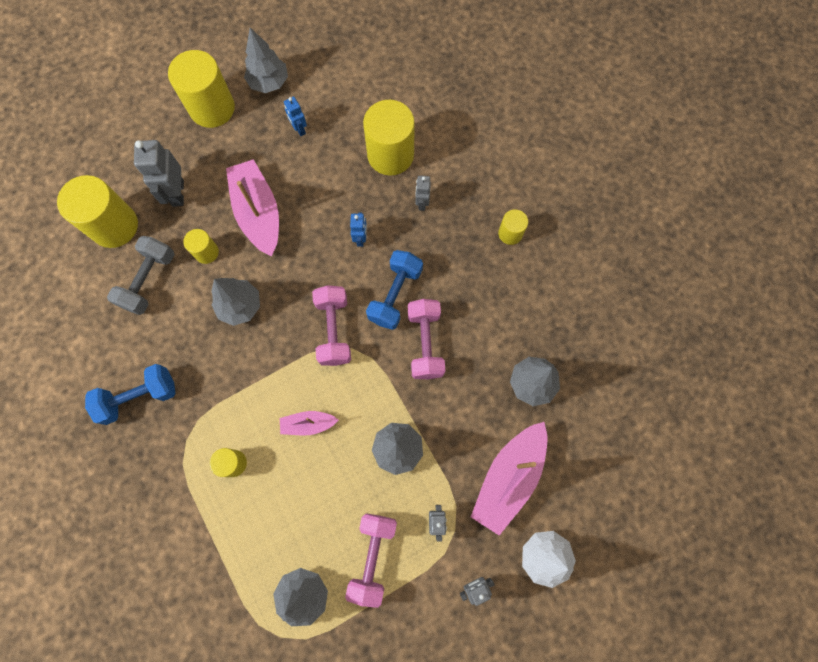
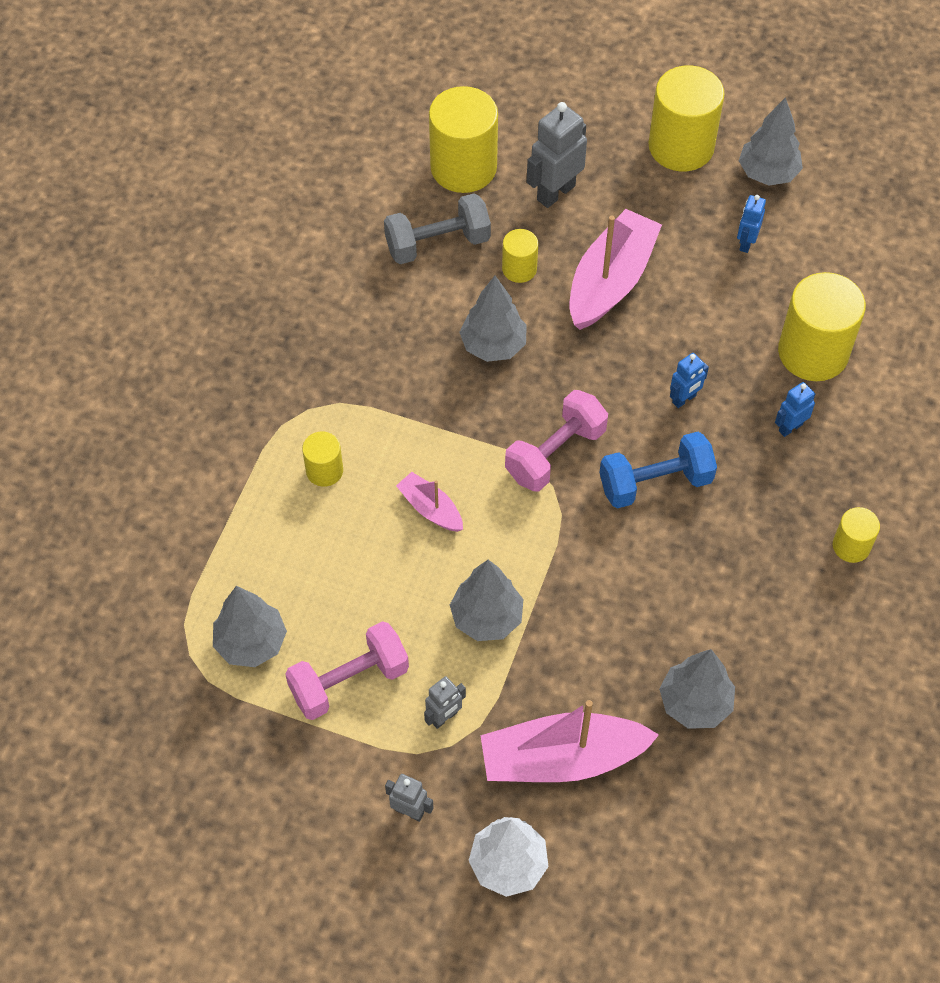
camera: 50 degrees right, 15 degrees down
(139, 397) = (312, 332): blue dumbbell -> none
(422, 203) = (790, 427): grey robot -> blue robot
(425, 343) = (631, 555): pink dumbbell -> none

